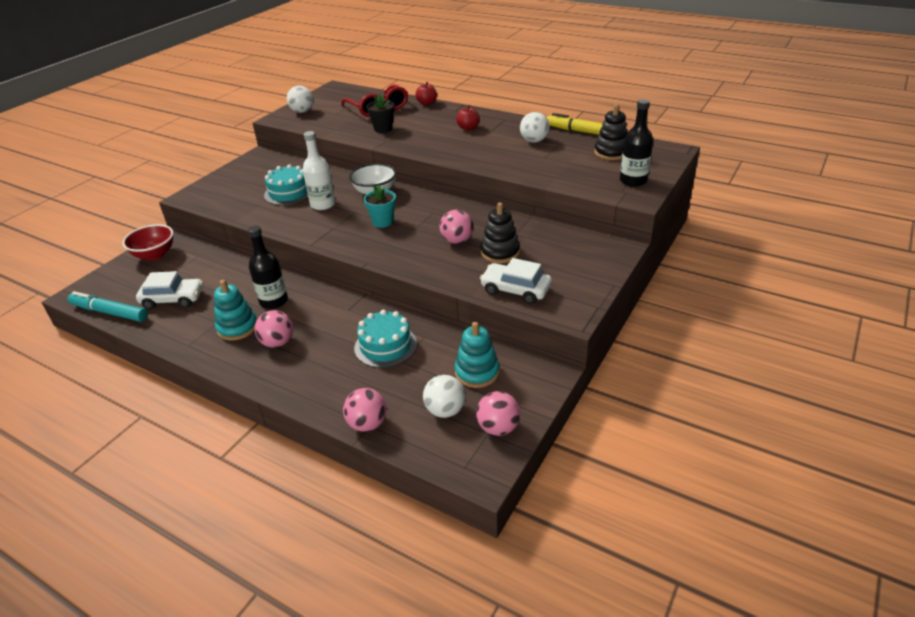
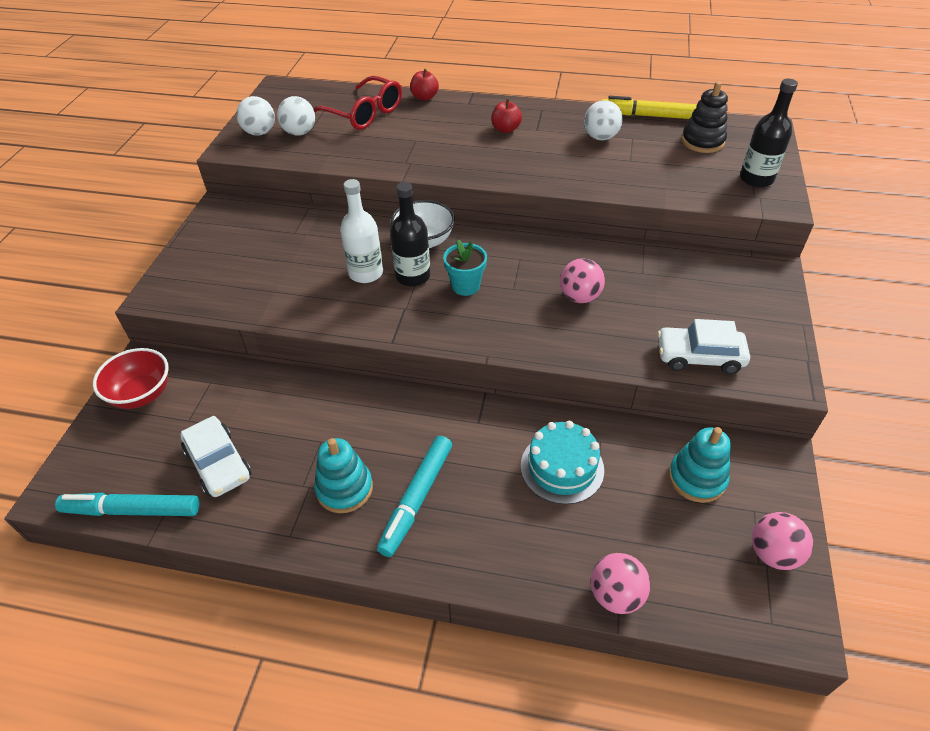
camera: 20 degrees left, 10 degrees up
(173, 299) = (219, 464): white car -> white car turned 75 degrees clockwise
(273, 301) = (369, 433): black bottle -> black bottle (413, 276)
(278, 342) = (417, 499): pink ball -> turquoise marker
(289, 193) = (305, 262): turquoise cake -> none
(383, 129) = (394, 146): black flower pot -> none
(445, 410) = (696, 546): white ball -> white ball (299, 132)
(500, 252) = (643, 304): black stacking toy -> none

